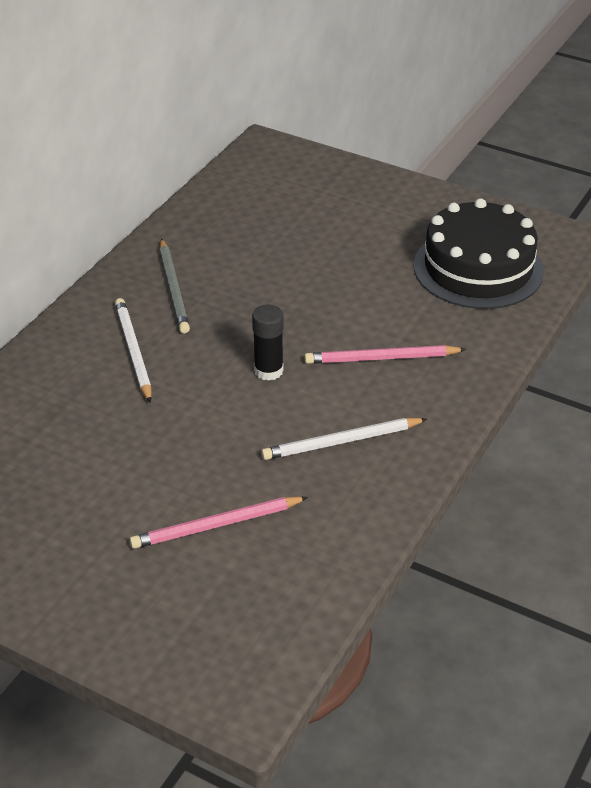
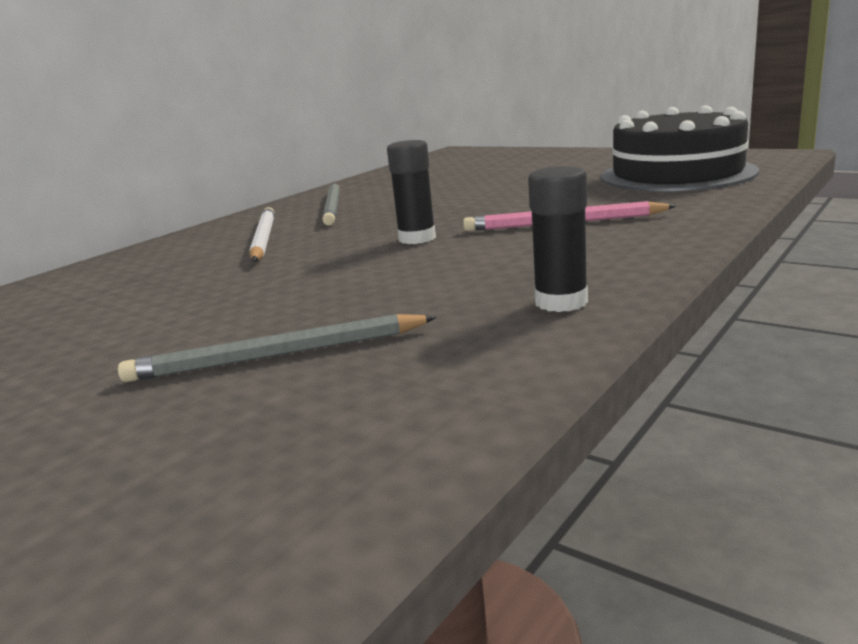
camera: 10 degrees right, 20 degrees down
(216, 525) = (277, 355): pink pencil -> grey pencil
(341, 442) = (502, 277): white pencil -> none
(380, 478) = (561, 302): none -> black glue stick

